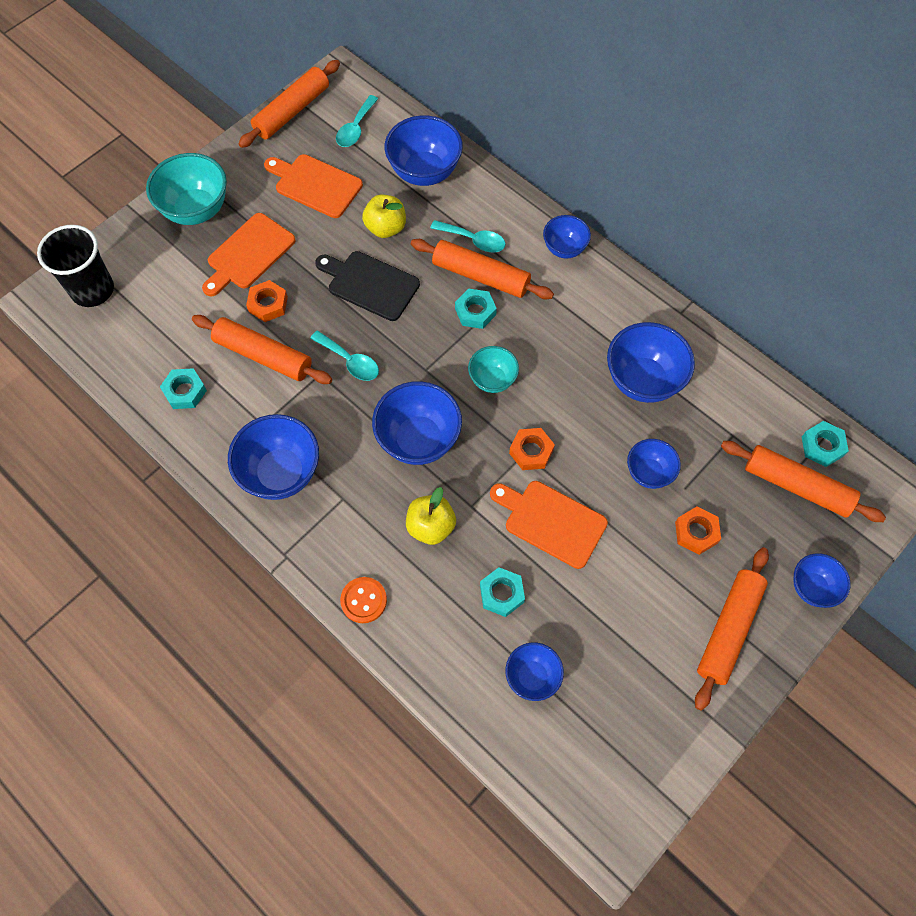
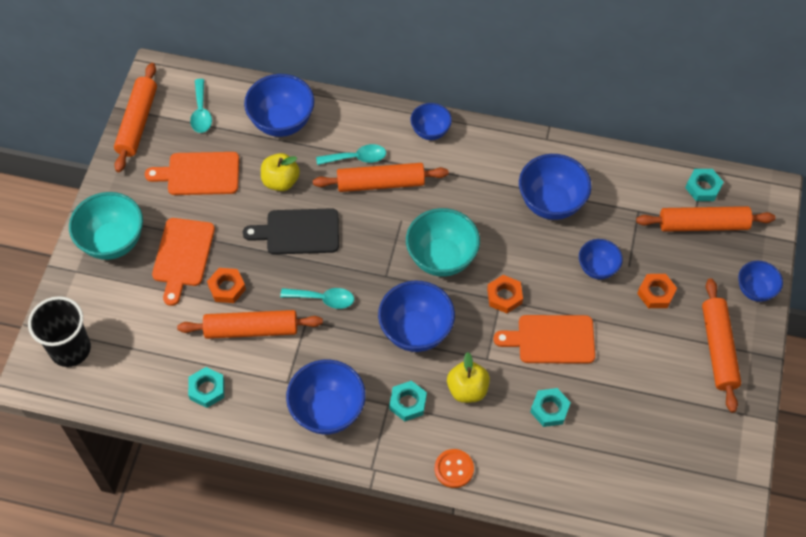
camera: 30 degrees left, 5 degrees down
(475, 312) = (394, 213): turquoise nut -> turquoise nut (407, 403)
(492, 380) = (441, 258): turquoise bowl -> turquoise bowl, size x1.69
(532, 677) = (608, 455): blue bowl -> none

